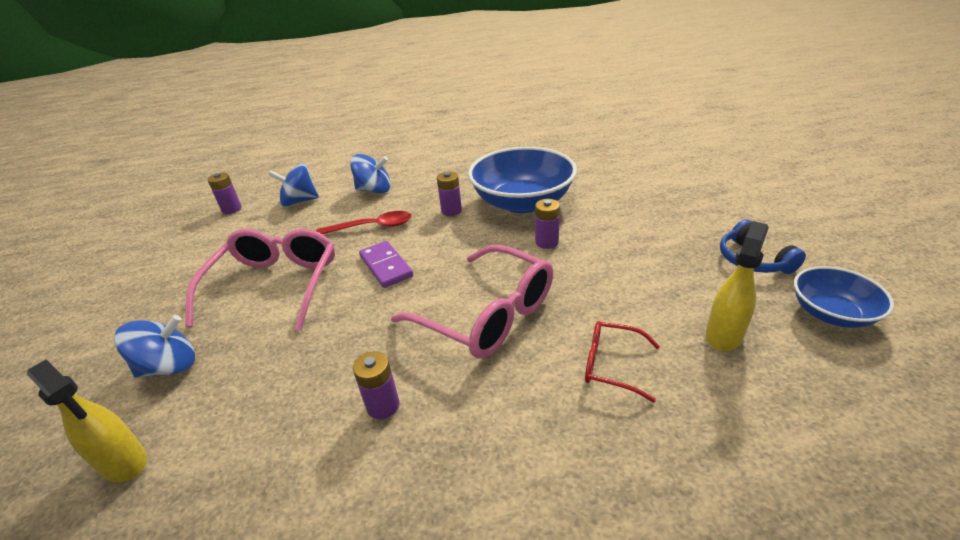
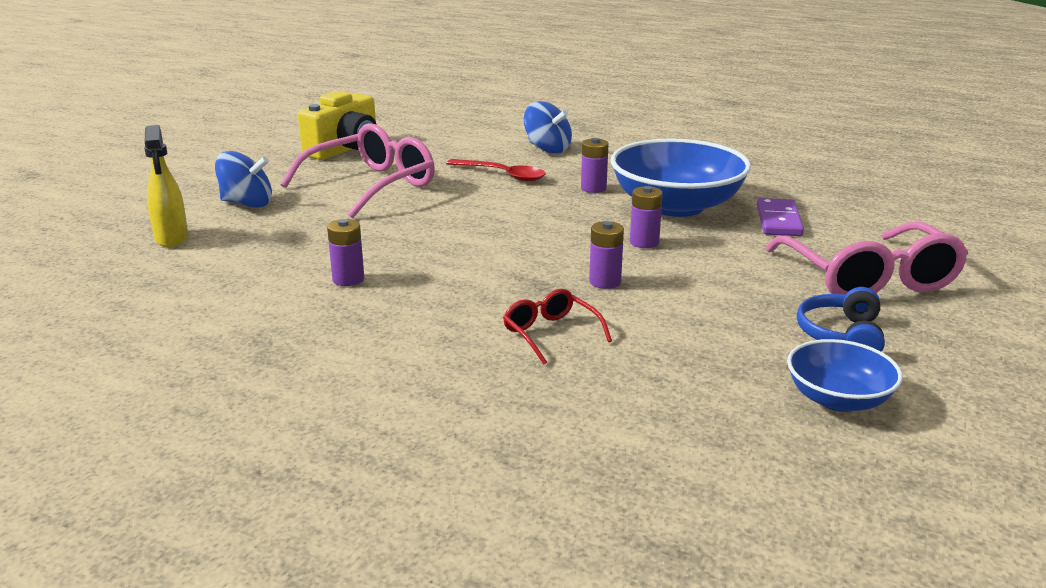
camera: 35 degrees right, 10 degrees down
(204, 257) = (345, 149): none -> yellow camera
(231, 209) = (407, 123): purple battery -> purple battery (605, 282)
(299, 201) = (469, 136): blue spinning top -> none
(386, 266) = (472, 205): purple domino -> purple domino (779, 221)
(486, 314) = (503, 265): pink glasses -> pink glasses (868, 278)
(724, 335) = (690, 362): yellow spray bottle -> none

